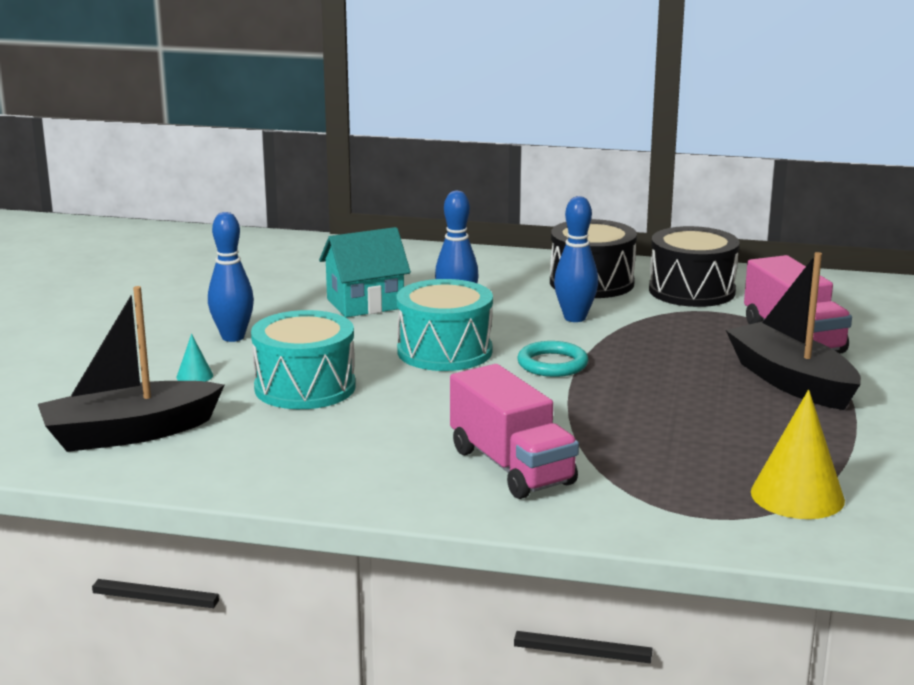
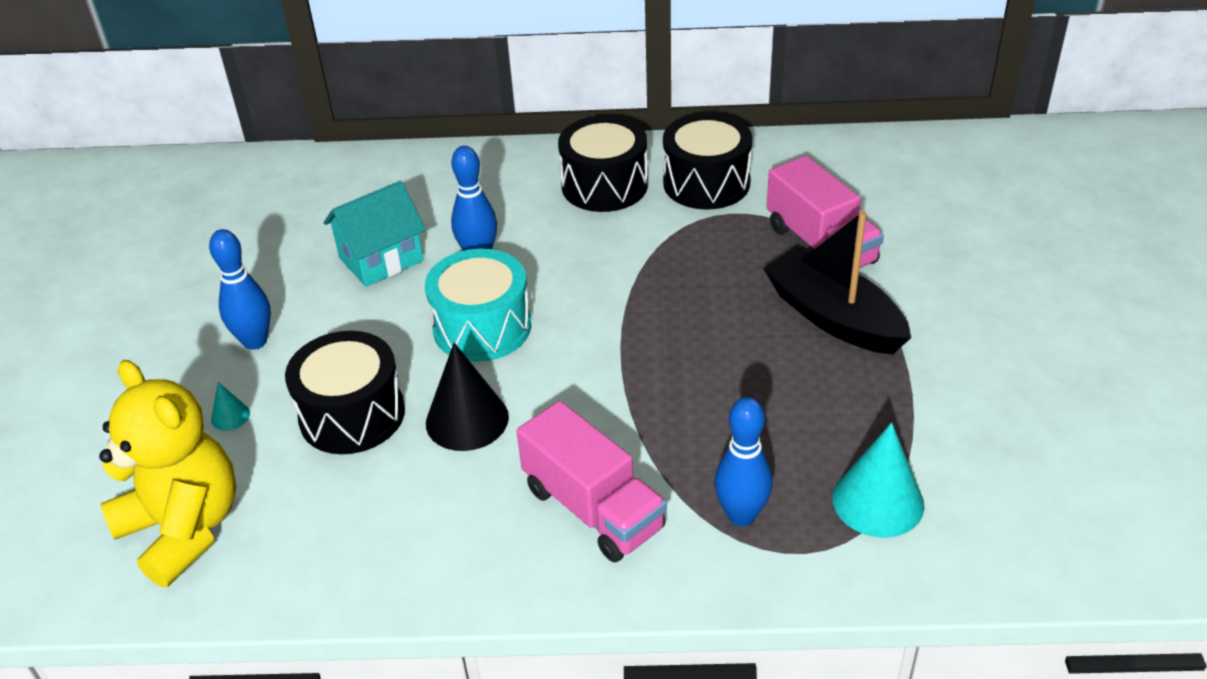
camera: 10 degrees left, 20 degrees up
(129, 433) = (184, 528): black boat -> yellow teddy bear
(305, 387) = (352, 415): turquoise drum -> black drum
(410, 402) = (467, 420): none -> black cone
(552, 364) = (596, 330): turquoise ring -> none
(575, 318) = (601, 248): blue bowling pin -> blue bowling pin (741, 515)
(797, 496) = (878, 501): yellow cone -> turquoise cone

